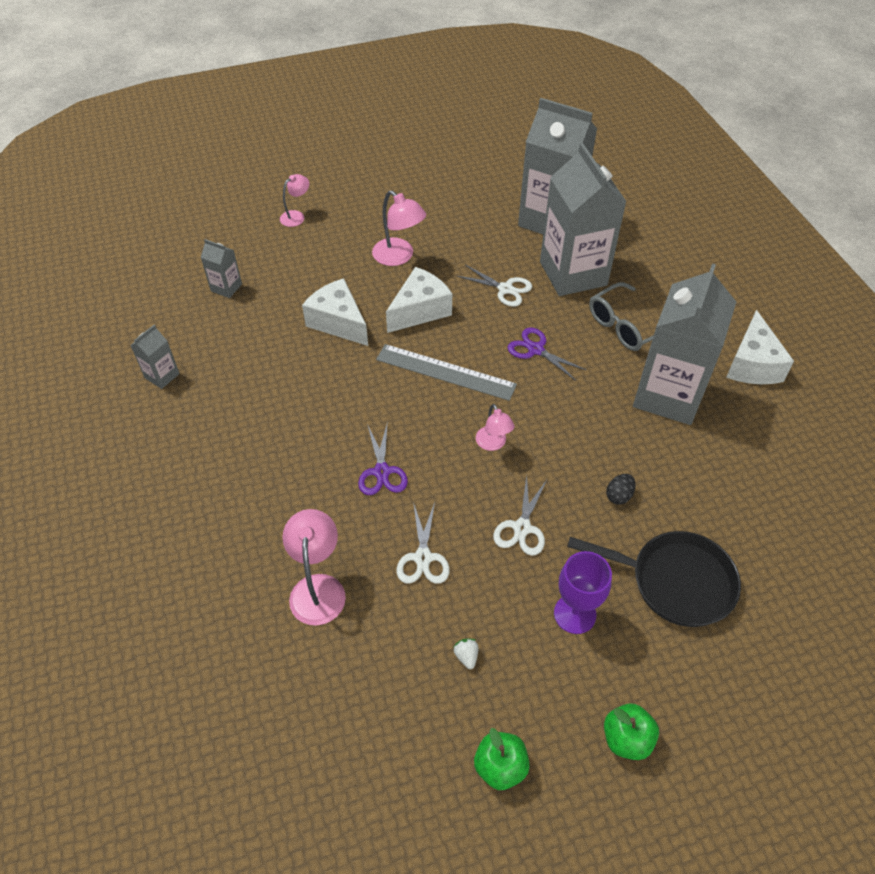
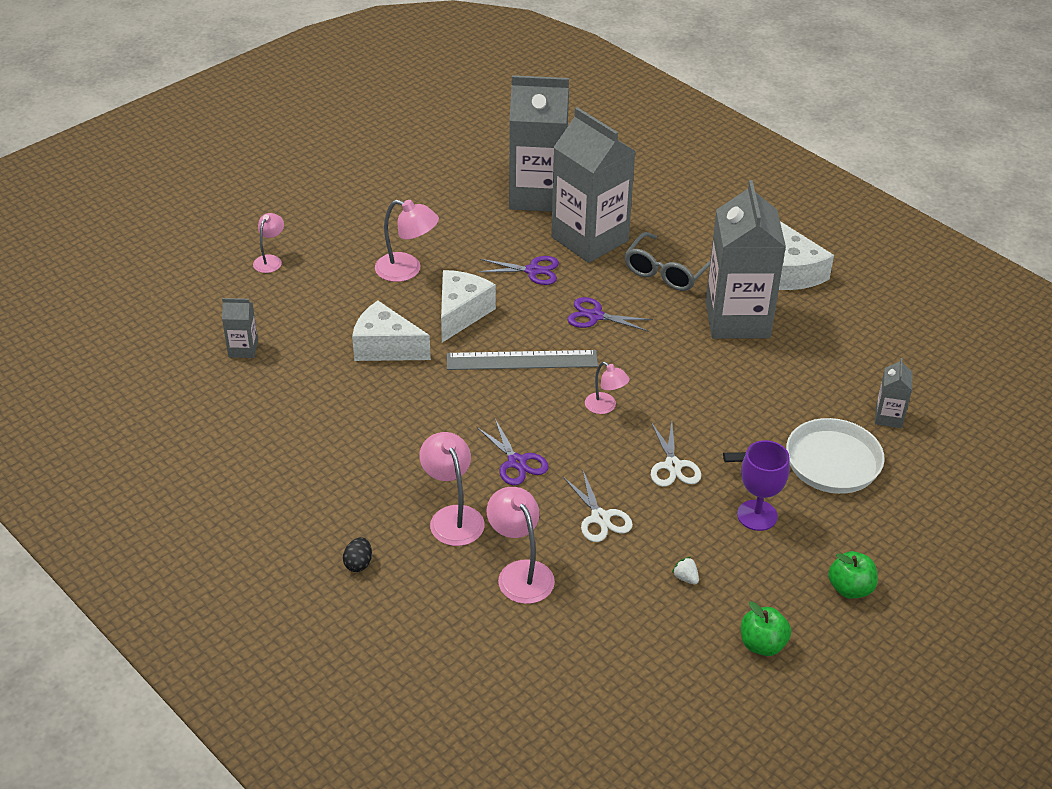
camera: 25 degrees left, 10 degrees down
(162, 376) = (234, 449): grey carton -> grey carton (888, 417)
(294, 506) = (453, 517): none -> pink lamp
(505, 289) = (533, 271): white scissors -> purple scissors
(619, 496) = (741, 413): black egg -> black egg (358, 563)
(674, 581) = (824, 463): black pan -> white pan

